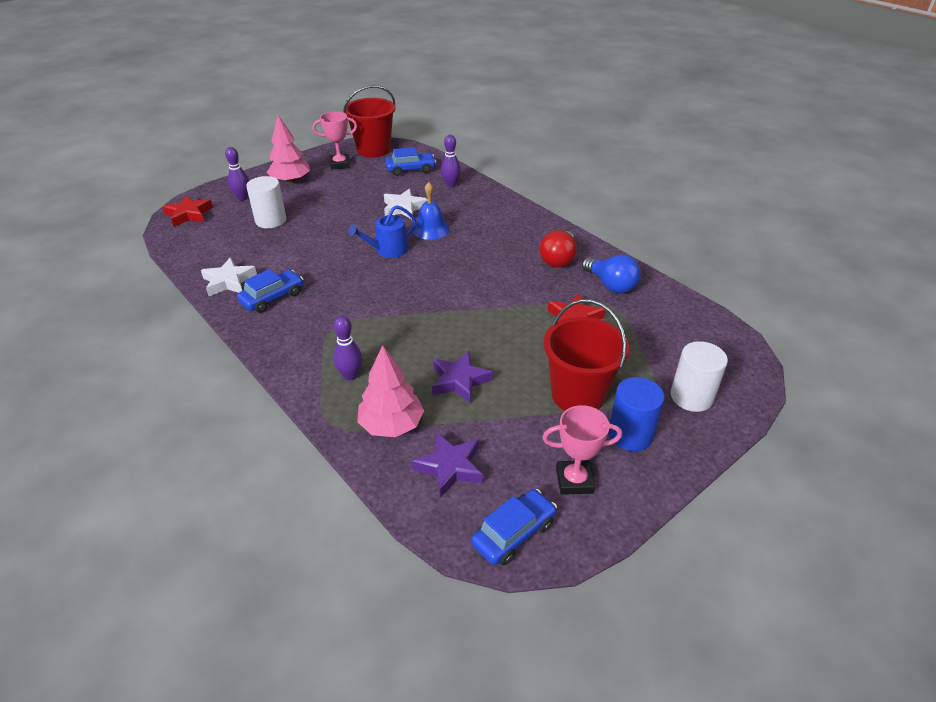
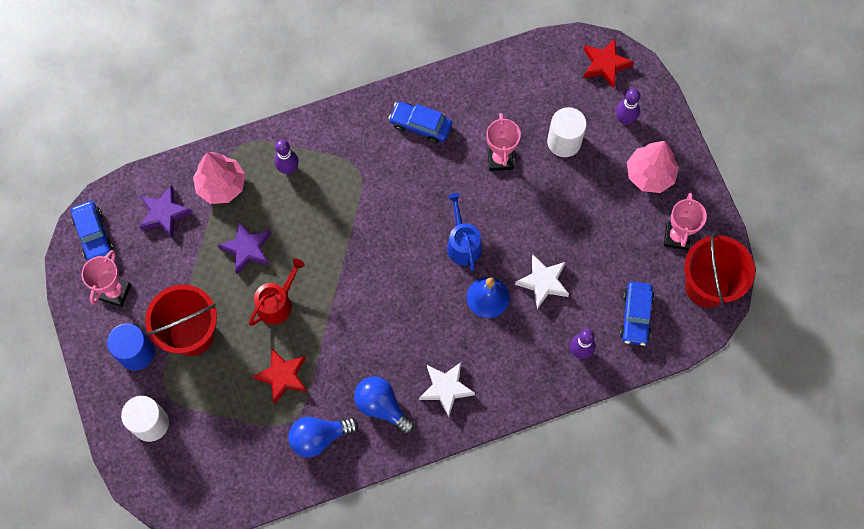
camera: 110 degrees right, 30 degrees up
(229, 281) = (461, 92): white star -> white star (446, 388)
(272, 297) = (420, 125): blue car -> blue car turned 135 degrees clockwise
(297, 247) = (500, 159): none -> pink trophy
(506, 342) = (277, 303): none -> red watering can
(558, 259) = (381, 406): red light bulb -> blue light bulb

